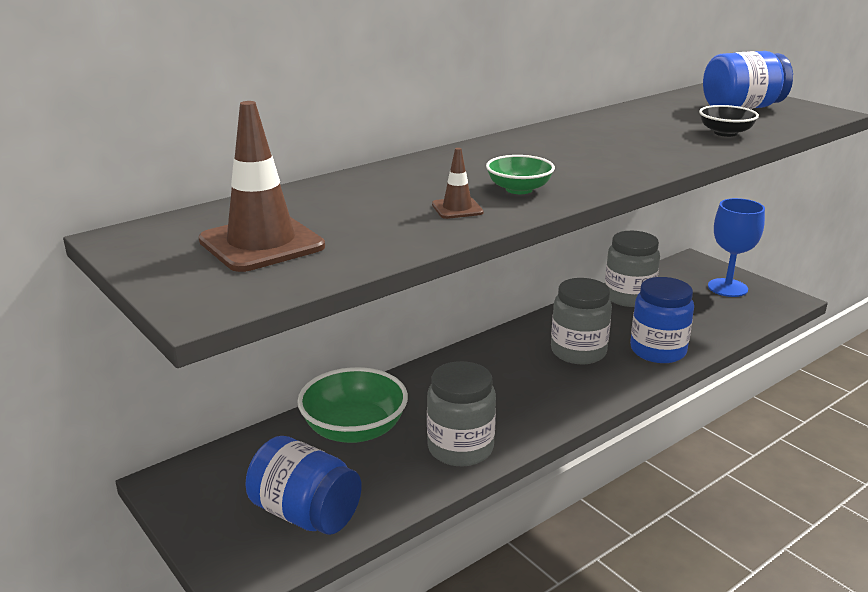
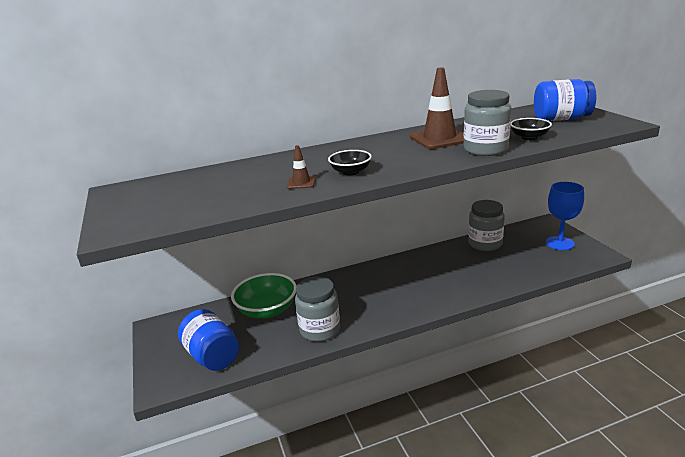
camera: 20 degrees right, 0 degrees up
(261, 243) = (175, 198): brown traffic cone -> brown traffic cone (439, 138)
(519, 189) = (350, 172): green bowl -> black bowl
(578, 352) = (429, 277): grey jar -> grey jar (485, 149)
(658, 350) = (483, 282): blue jar -> none

